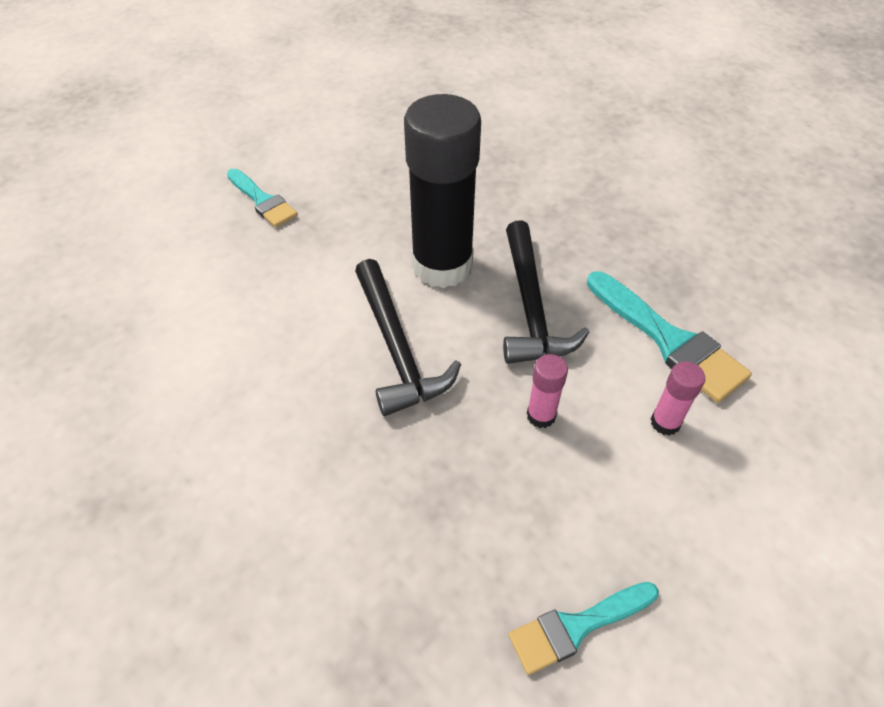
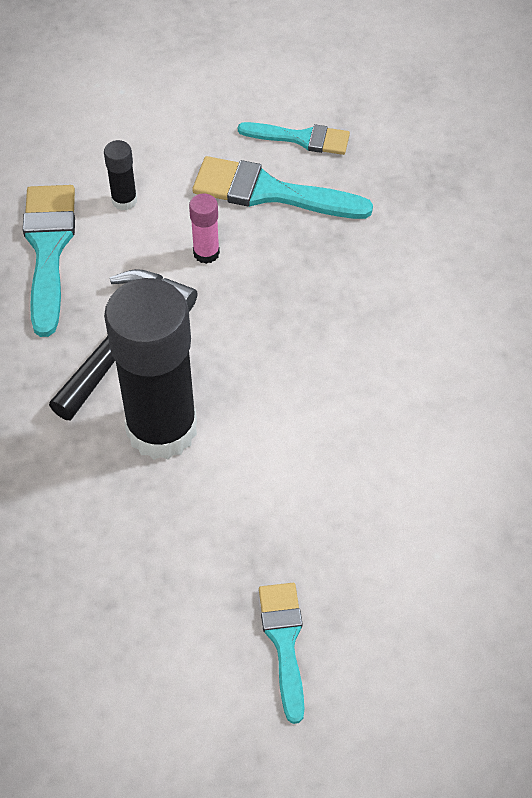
camera: 145 degrees left, 5 degrees up
(397, 348) = (271, 368): black hammer -> none
(544, 523) = (270, 192): none -> turquoise brush
(665, 423) = (124, 200): pink glue stick -> black glue stick

